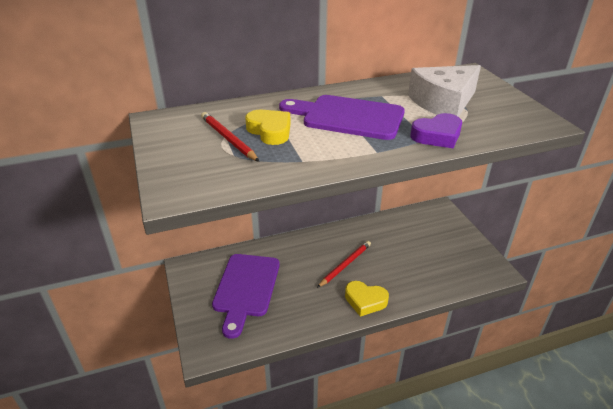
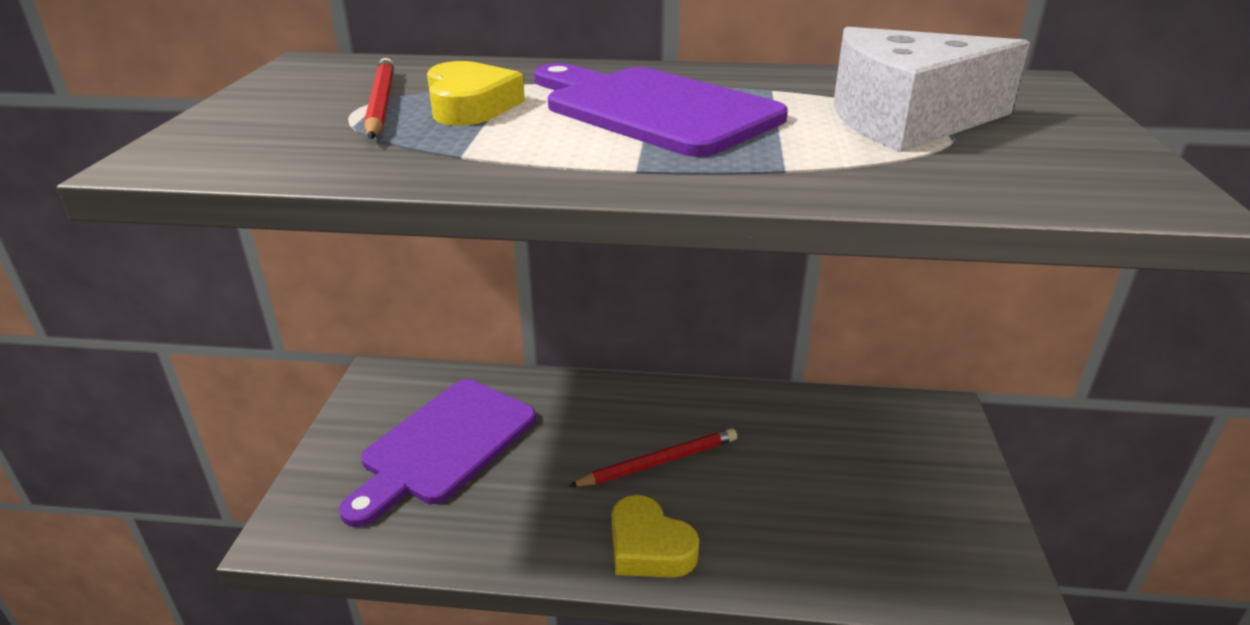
camera: 25 degrees right, 5 degrees down
(437, 136) = (817, 170): purple heart -> none

